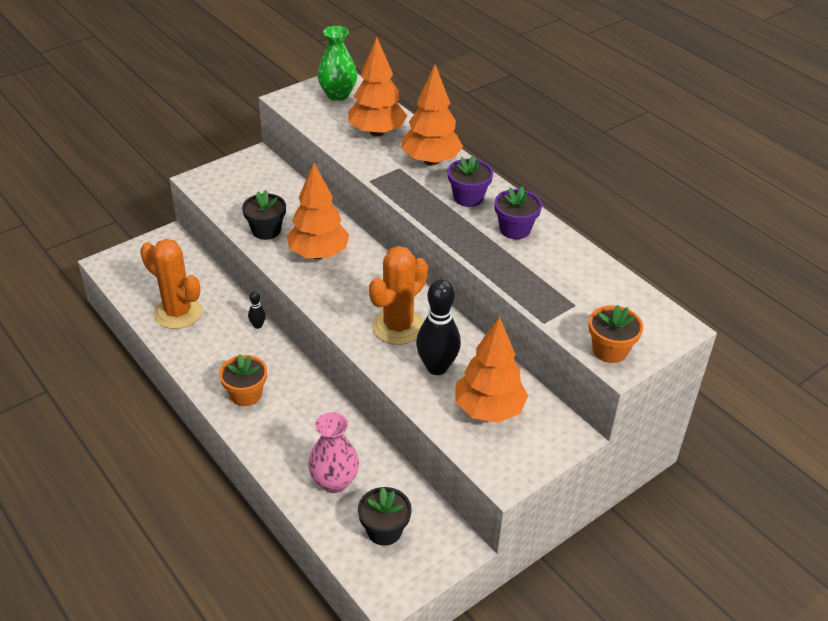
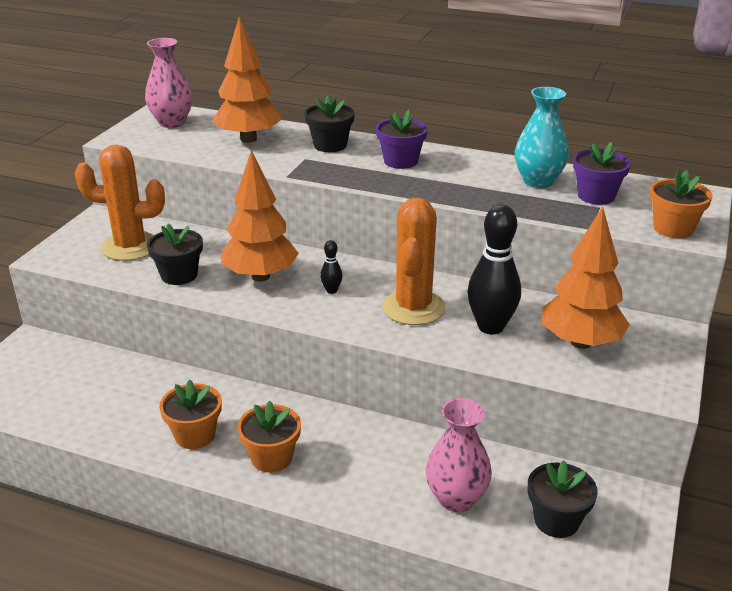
camera: 30 degrees left, 10 degrees down
(178, 313) = (109, 410): orange cactus -> orange cactus (130, 247)
(213, 355) = (195, 435): none -> orange flower pot
(258, 325) = (219, 386): black bowling pin -> black bowling pin (331, 290)
(338, 95) = (172, 122): green vase -> pink vase
(431, 161) = (330, 145): orange tree -> black flower pot
(515, 229) = (474, 171): purple flower pot -> purple flower pot (596, 196)
(555, 260) = (538, 181): none -> turquoise vase

